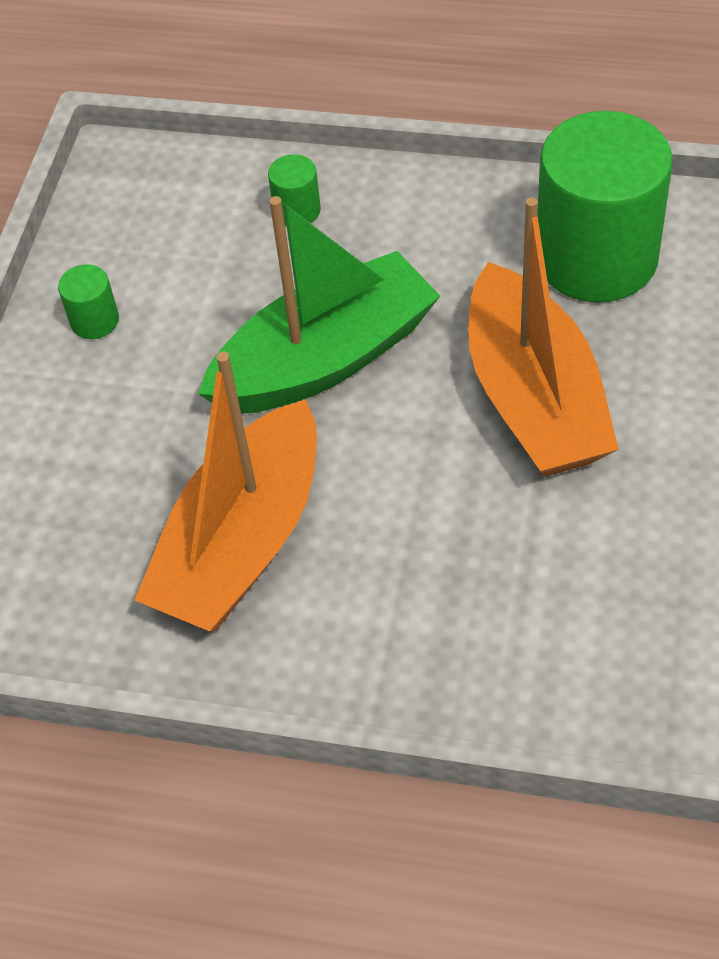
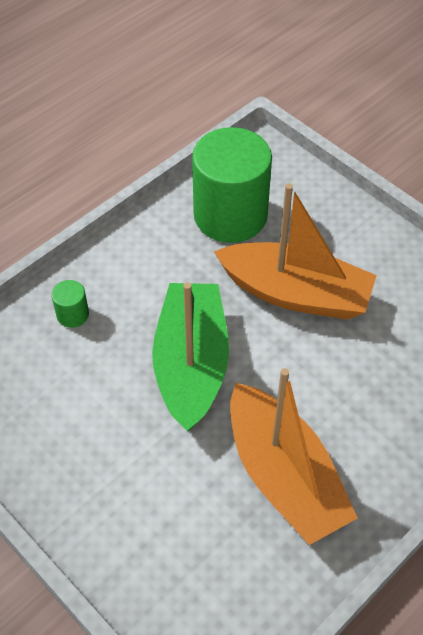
camera: 60 degrees left, 0 degrees up
(94, 321) = (57, 460): green cylinder -> none

